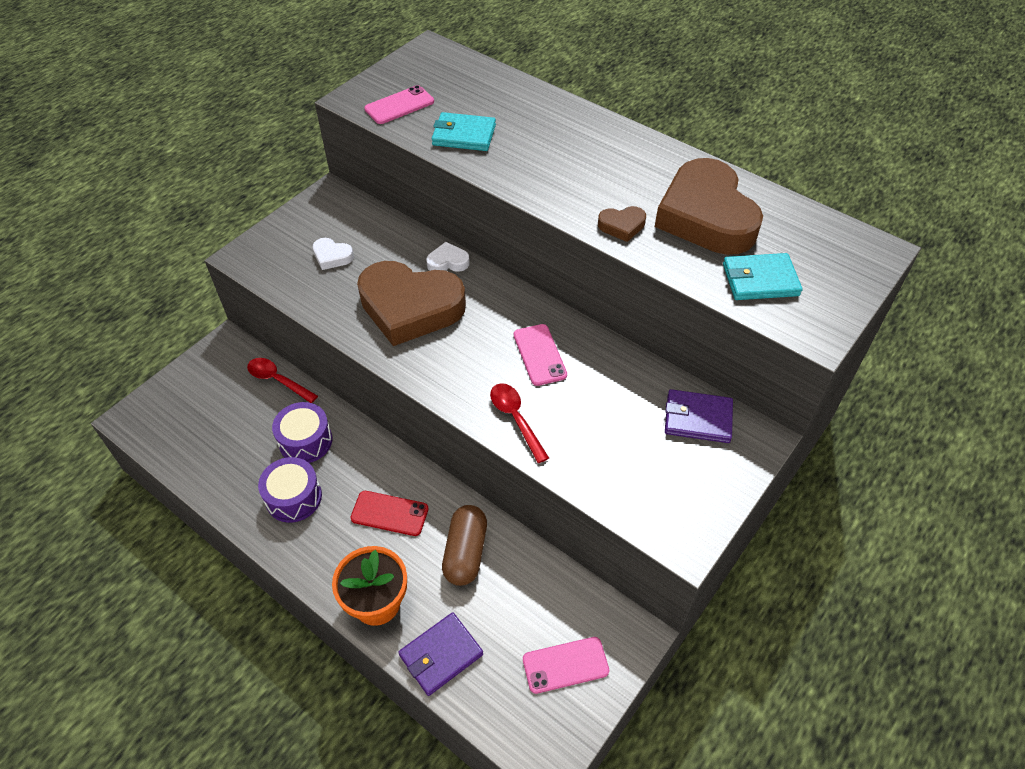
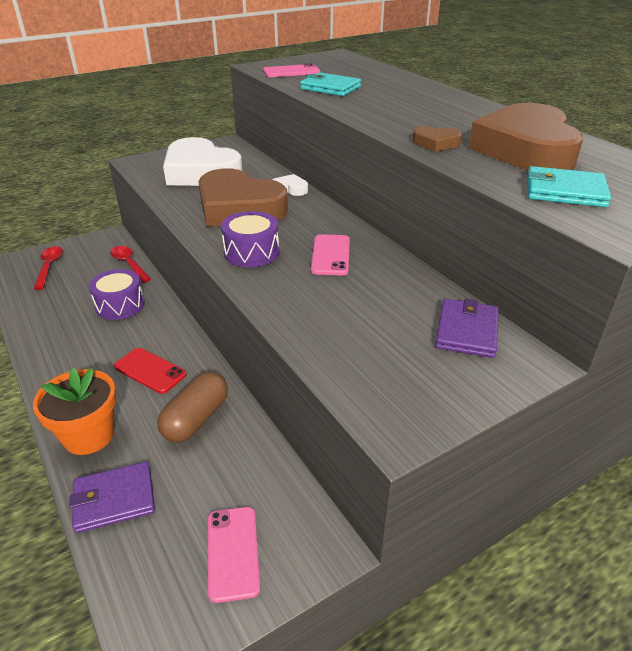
camera: 20 degrees right, 15 degrees down
(294, 497) = (81, 339): purple drum -> purple drum (251, 252)
(332, 256) = (201, 172): white heart -> white heart, size x2.44
(516, 419) = (278, 292): red spoon -> red spoon (49, 267)
(565, 665) = (233, 552): pink phone -> pink phone turned 75 degrees clockwise
(697, 418) = (467, 331): purple wallet -> purple wallet turned 75 degrees clockwise

